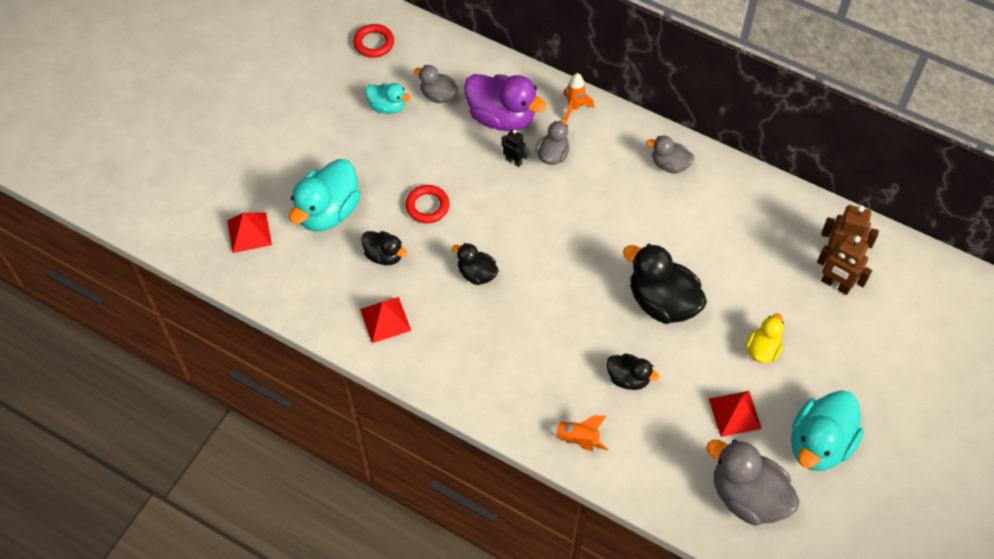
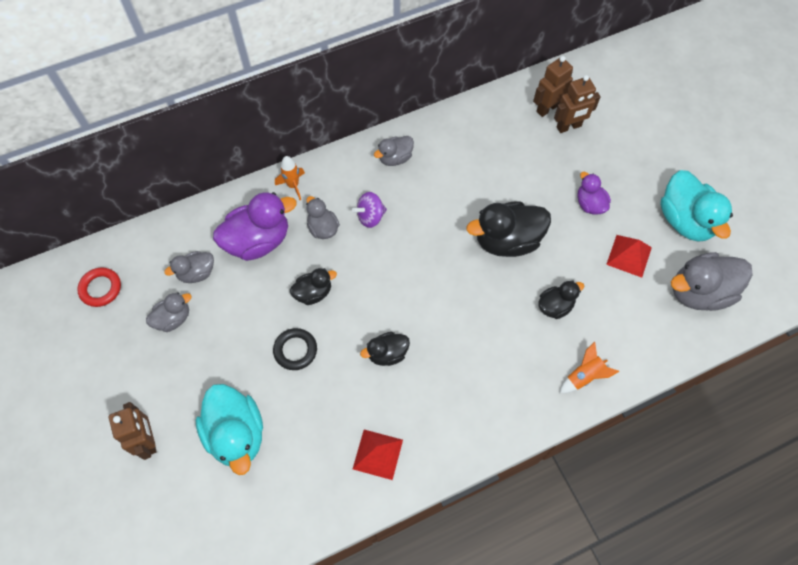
camera: 55 degrees left, 5 degrees up
(249, 232) = (202, 518): red pyramid -> none
(280, 158) = (148, 440): none -> brown robot
(384, 255) = (316, 415): black duck -> black duck (313, 293)
(387, 106) = (173, 319): turquoise duck -> grey duck
(427, 206) = (295, 350): red ring -> black ring
(514, 161) = (306, 259): black robot -> none
(594, 182) = (370, 217): none -> purple spinning top
(762, 350) = (589, 204): yellow duck -> purple duck

